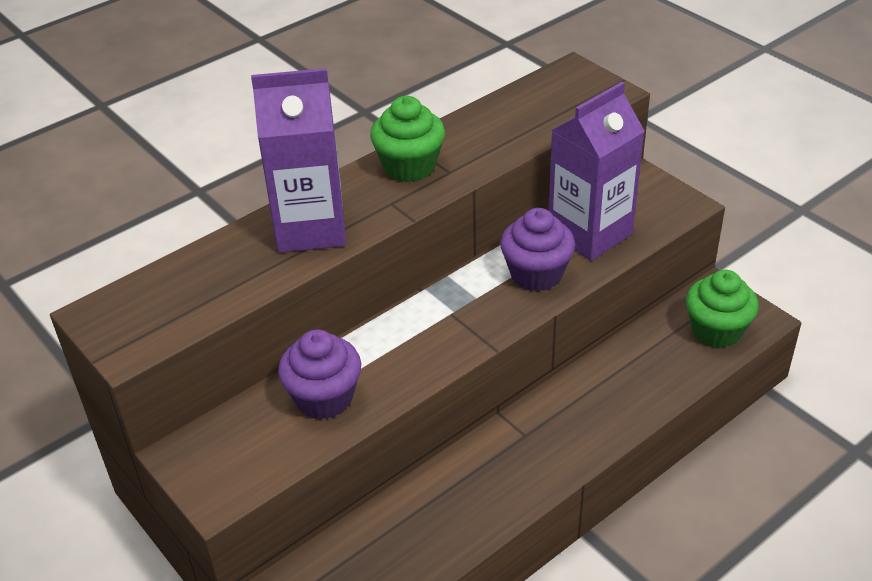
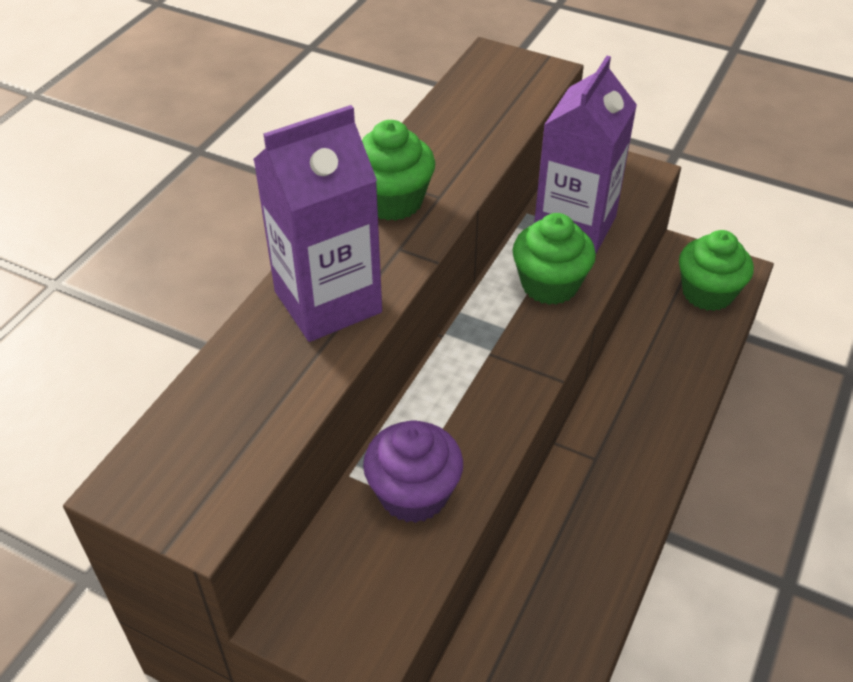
camera: 25 degrees left, 5 degrees up
(536, 274) = (549, 284): purple cupcake -> green cupcake

